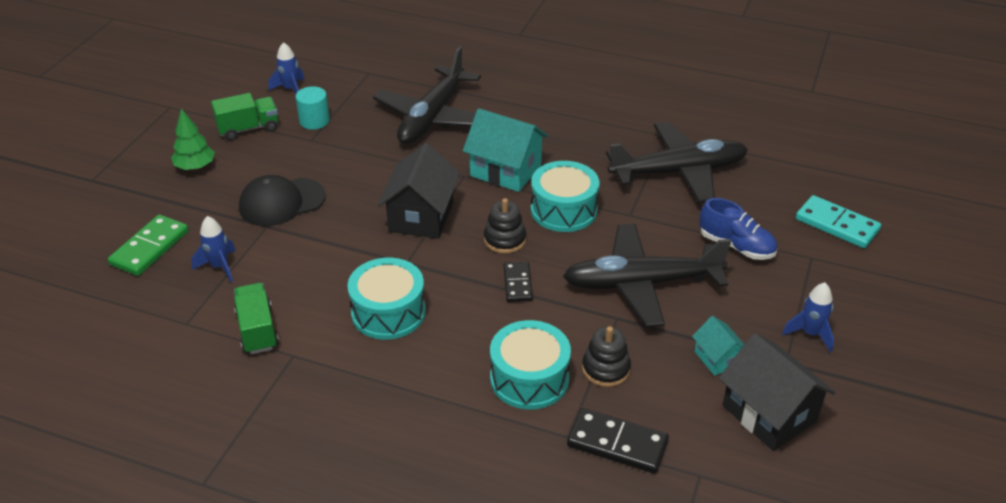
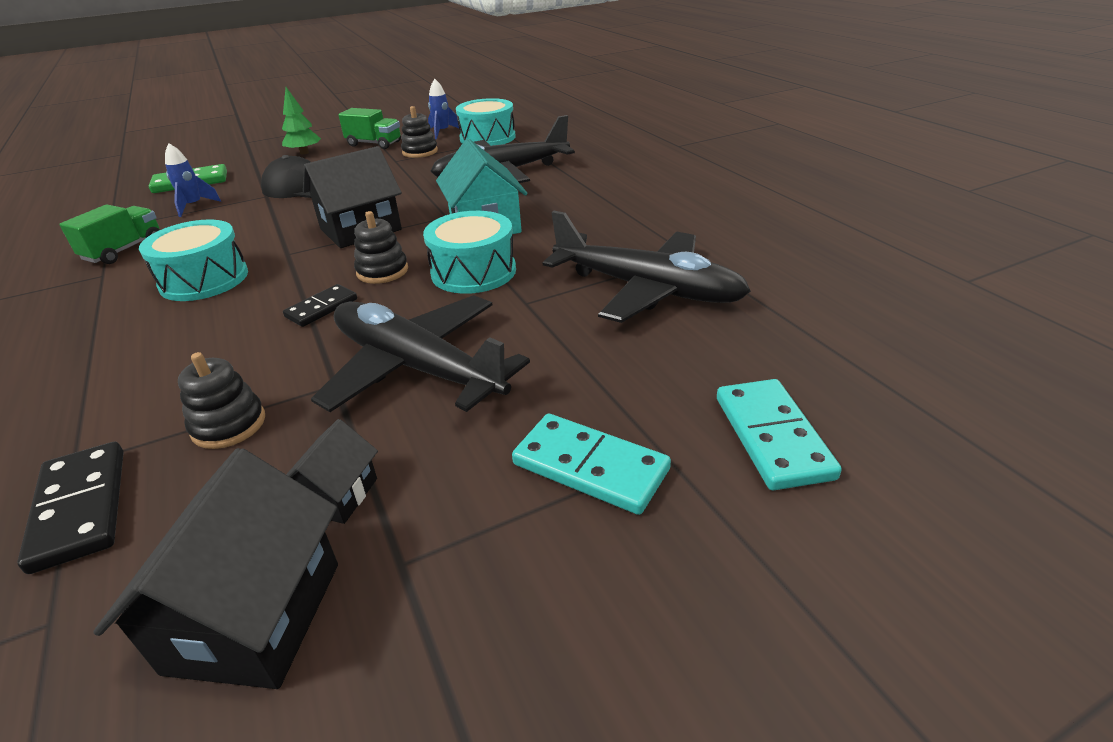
camera: 45 degrees right, 5 degrees down
(314, 121) = (420, 152): turquoise cylinder -> black stacking toy
(529, 378) = (165, 389): turquoise drum -> turquoise drum (487, 138)
(717, 358) = (338, 495): turquoise house -> black house
(736, 246) = (586, 388): blue shoe -> none
(792, 280) = (590, 467): none -> turquoise domino
(810, 333) = (496, 551): blue rocket -> none

